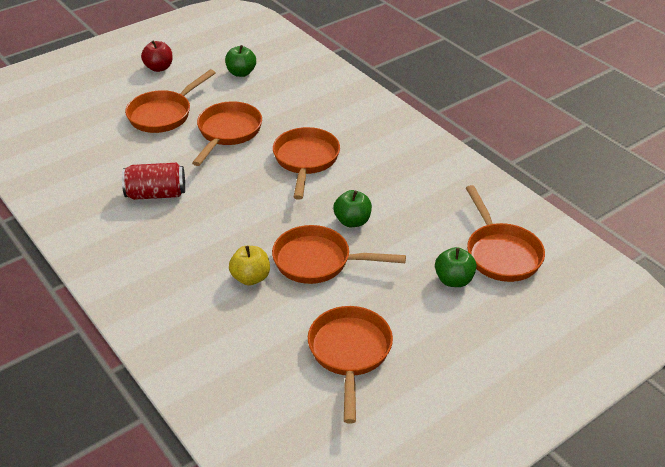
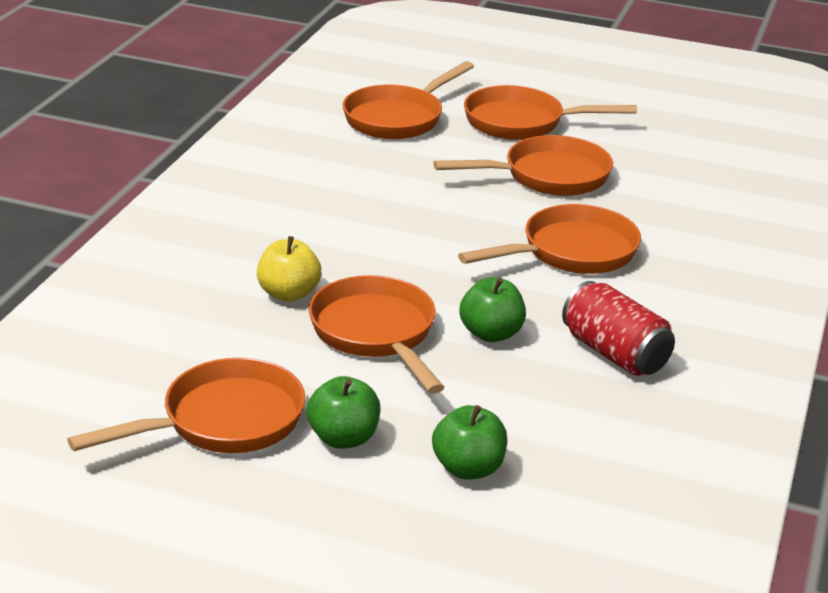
camera: 55 degrees right, 10 degrees down
(156, 194) = (367, 174): red can -> red can (614, 353)
(159, 68) = (608, 85): red apple -> none
(241, 73) = (686, 140): green apple -> green apple (343, 438)
(501, 253) = (585, 498): orange pan -> orange pan (398, 118)

